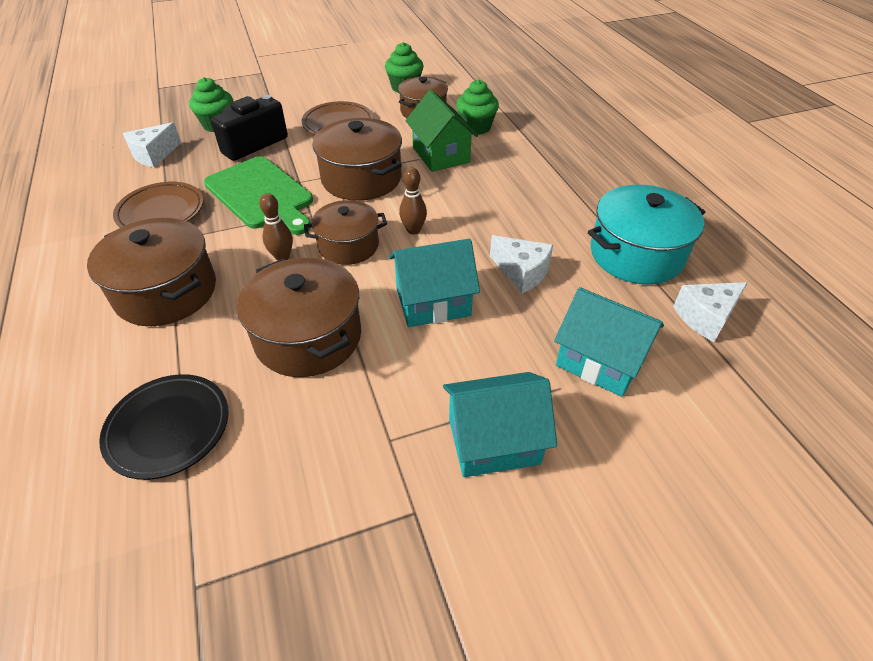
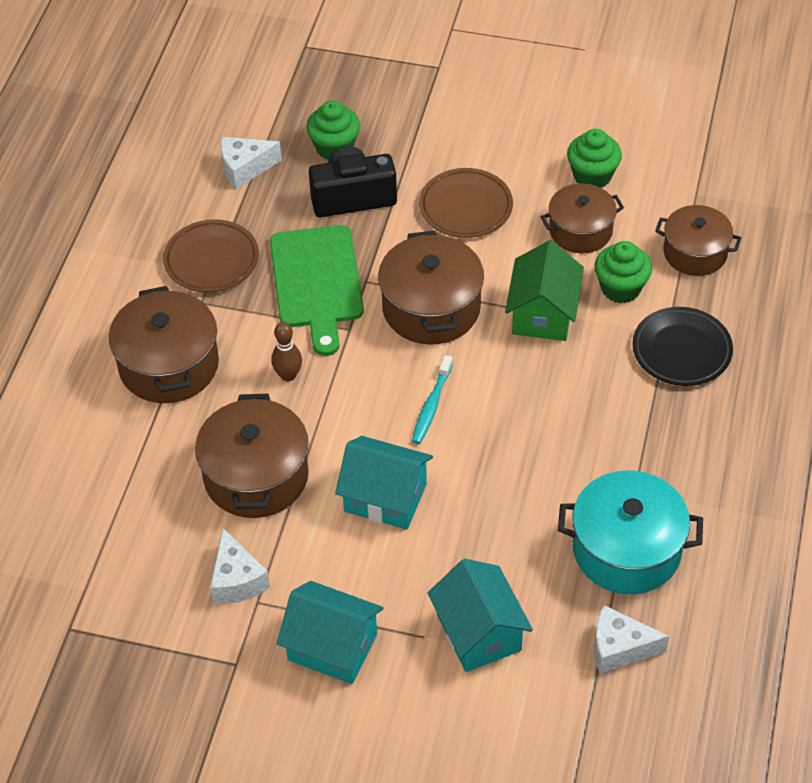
camera: 35 degrees right, 5 degrees up
(169, 429) = (108, 503): black plate -> black plate (681, 351)
(348, 246) = (356, 393): brown pot -> brown pot (695, 253)
(413, 230) = (432, 405): brown bowling pin -> turquoise toothbrush
(522, 272) = (493, 509): white cheese -> white cheese (237, 580)

